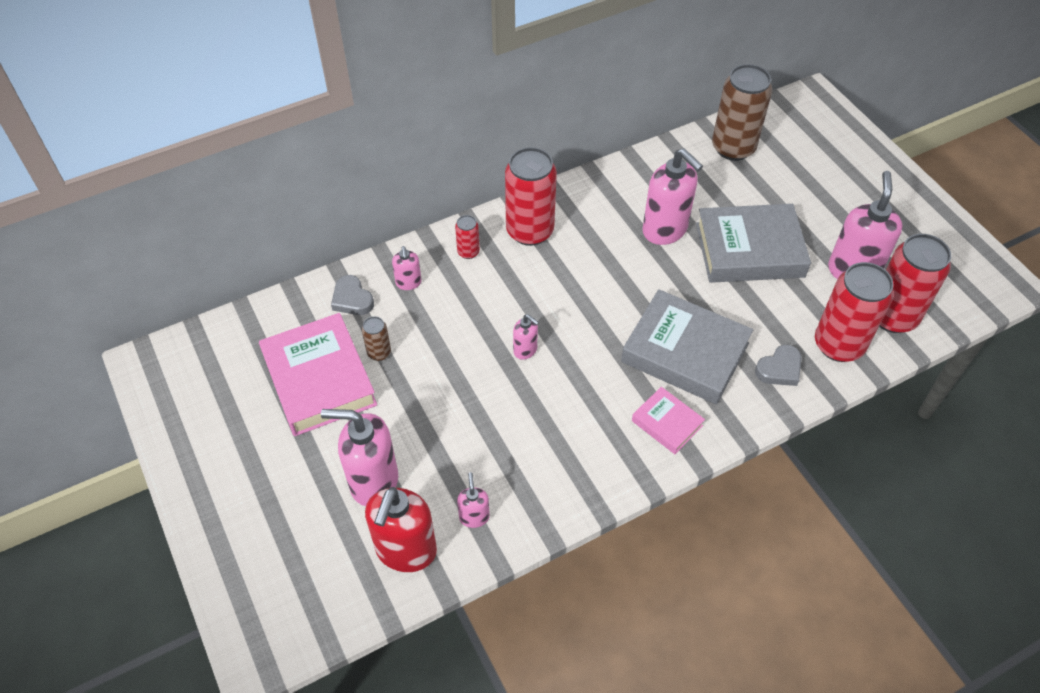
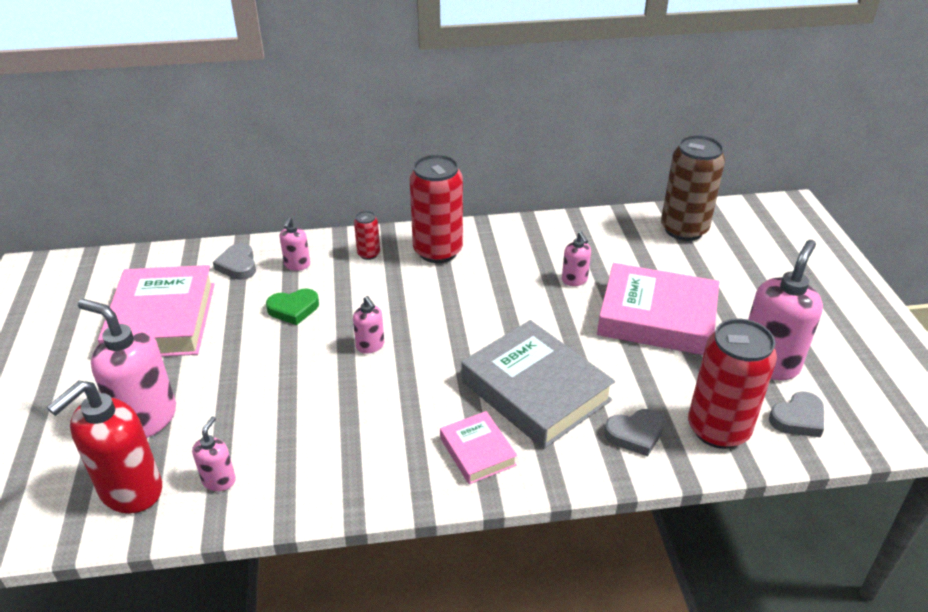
camera: 20 degrees right, 15 degrees down
(379, 353) = (231, 312): brown can -> none
(434, 332) = (293, 309): none -> green heart
(665, 230) = (574, 280): pink soap dispenser -> pink soap dispenser, size x0.50
(749, 250) = (657, 317): grey book -> pink book
(892, 316) = (798, 418): red can -> grey heart

